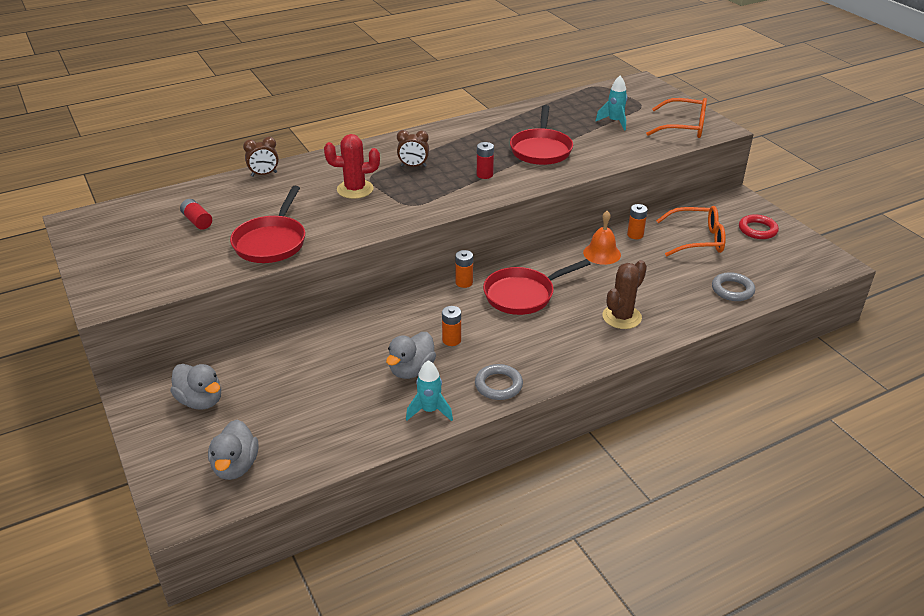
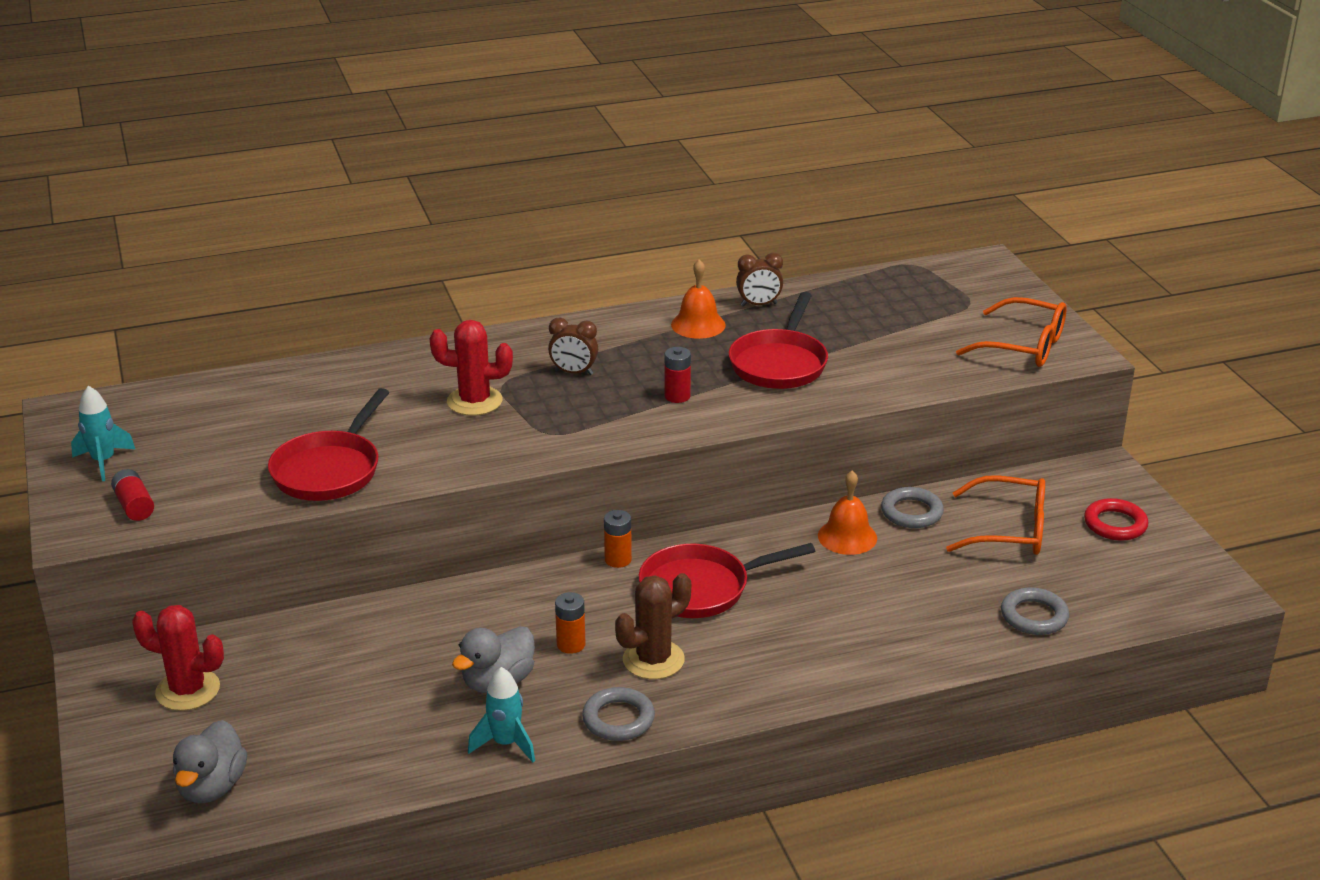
camera: 10 degrees right, 5 degrees down
(197, 221) = (233, 428): red battery -> red battery (134, 505)
(200, 401) = (188, 690): grey duck -> red cactus
(264, 174) = (349, 365): brown clock -> brown clock (759, 305)
(481, 131) = (698, 324): none -> orange bell
(614, 122) = (914, 328): turquoise rocket -> turquoise rocket (104, 462)
(621, 317) = (841, 639): brown cactus -> brown cactus (653, 660)
(635, 235) = (911, 512): orange battery -> grey ring

